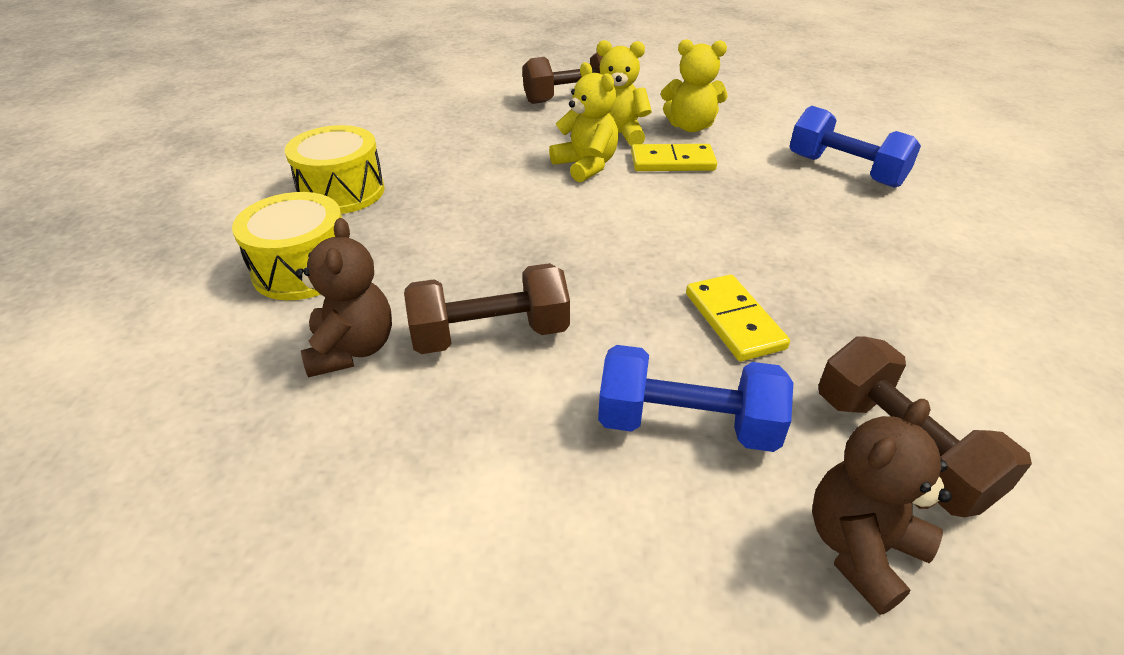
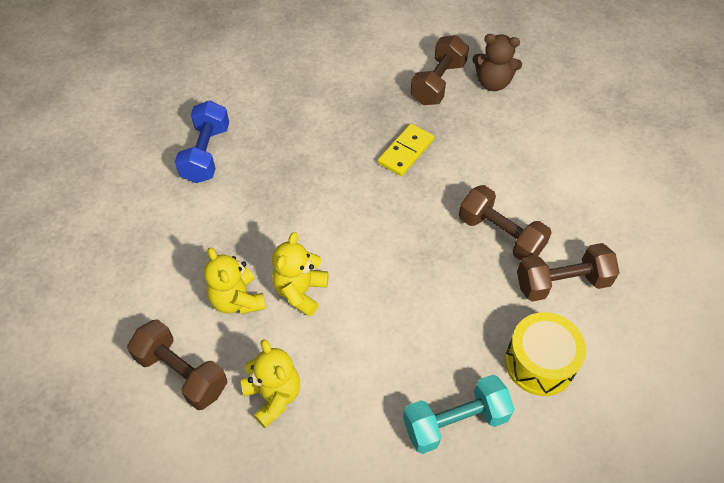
camera: 125 degrees left, 15 degrees up
(342, 192) = (455, 422): yellow drum -> turquoise dumbbell
(352, 349) = (562, 283): brown teddy bear -> brown dumbbell
(672, 162) = (258, 245): yellow domino -> none
(686, 424) = (484, 142): blue dumbbell -> none
(690, 126) = (189, 259): yellow teddy bear -> yellow teddy bear (273, 396)

